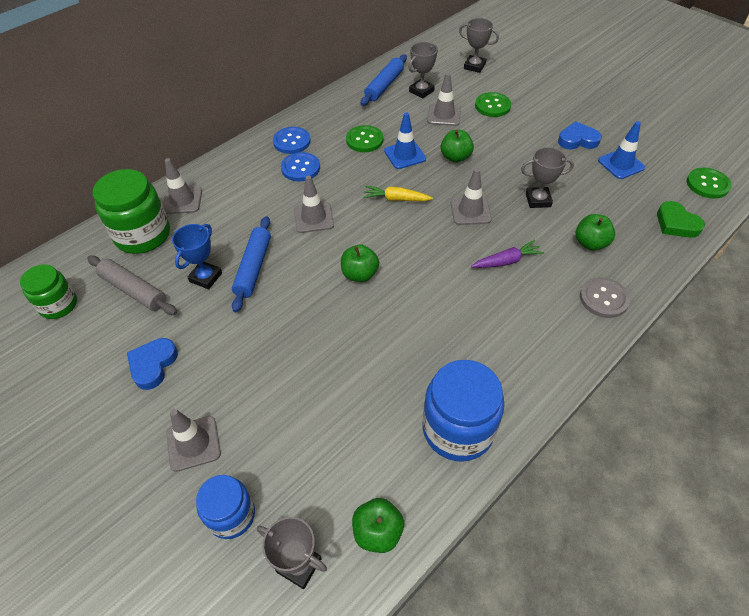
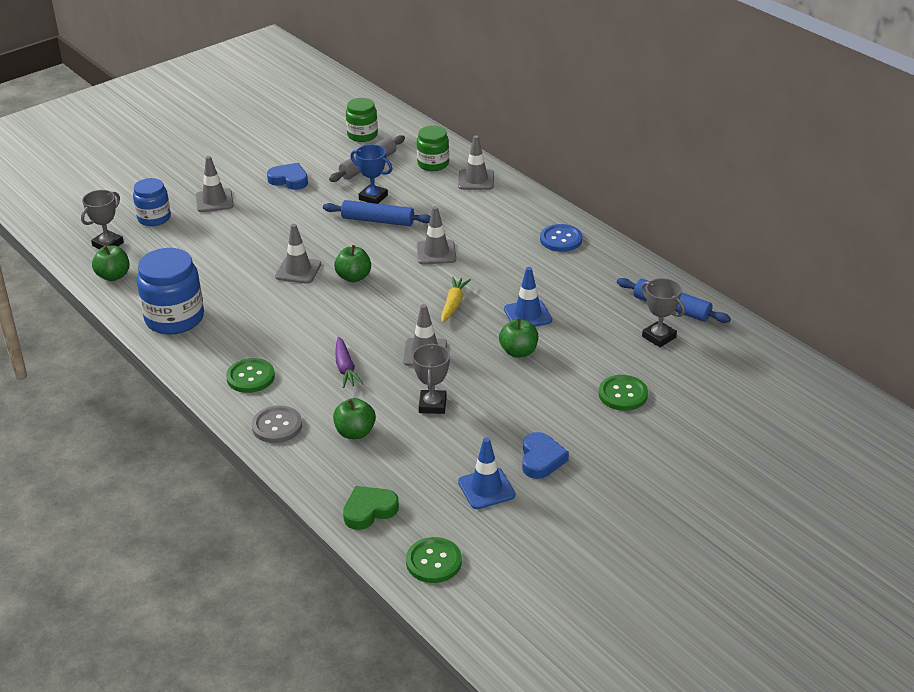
camera: 95 degrees right, 15 degrees down
(143, 235) = (433, 164): green jar -> green jar, size x0.62
(300, 168) = (514, 245): blue button -> none
(364, 140) = (558, 288): green button -> green button (250, 377)
(444, 115) = (604, 351): grey traffic cone -> grey traffic cone (298, 270)
(474, 66) = (721, 390): grey trophy -> none

